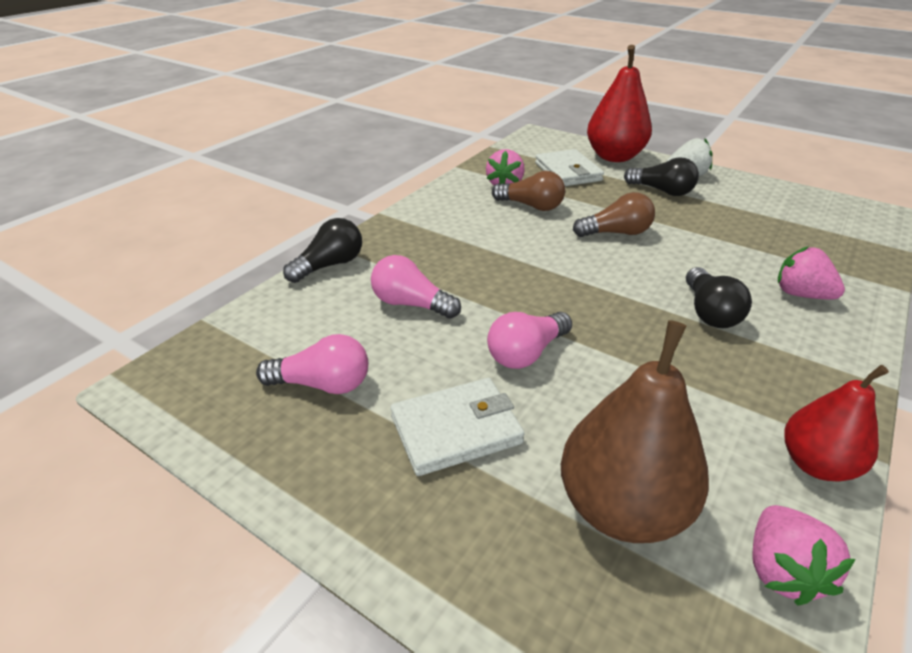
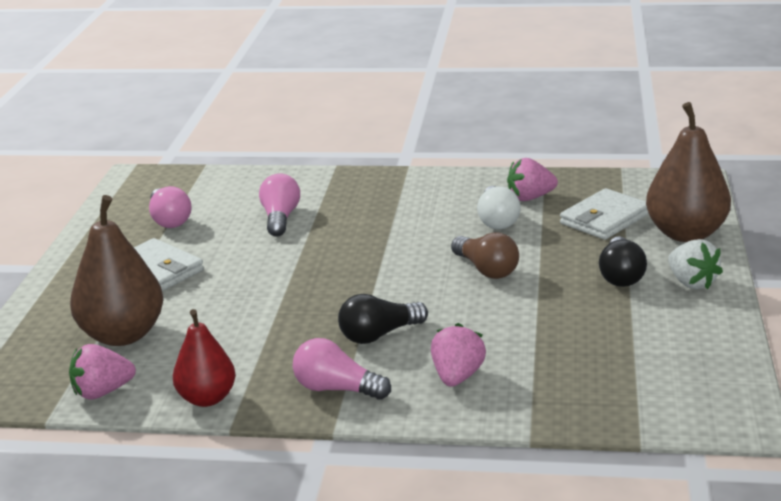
camera: 65 degrees right, 10 degrees down
(330, 265) = (305, 176): black light bulb -> none
(526, 353) = (254, 273): pink light bulb -> pink light bulb (336, 389)
(531, 206) = (497, 220): brown light bulb -> white light bulb
(614, 157) = (686, 233): red pear -> brown pear

